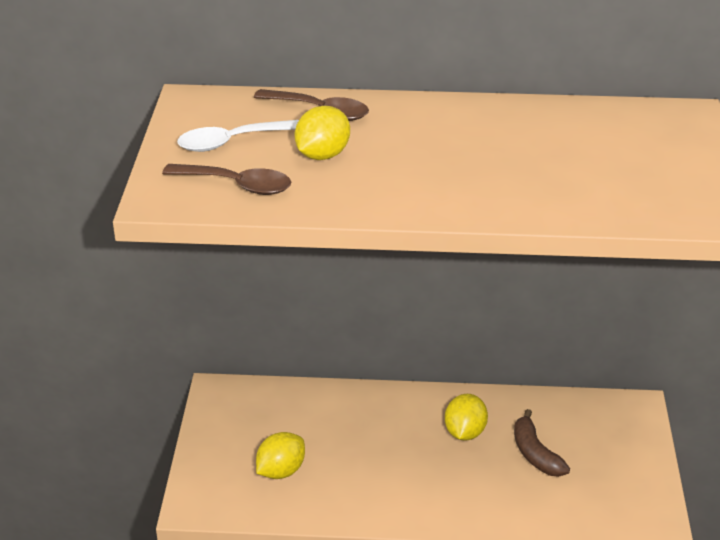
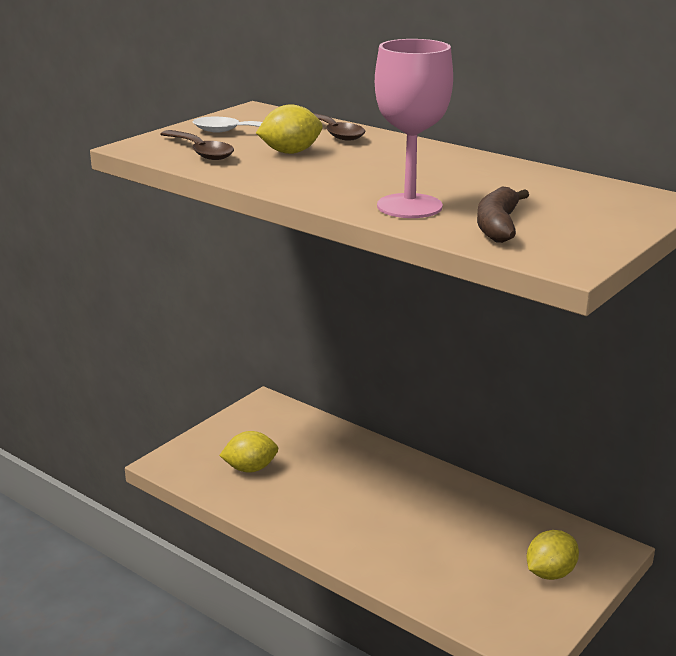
camera: 35 degrees right, 10 degrees down
(465, 432) = (426, 503): yellow lemon -> yellow lemon (550, 573)
(524, 194) = (409, 206): none -> pink goblet
(535, 454) = (471, 543): brown banana -> brown banana (498, 226)

